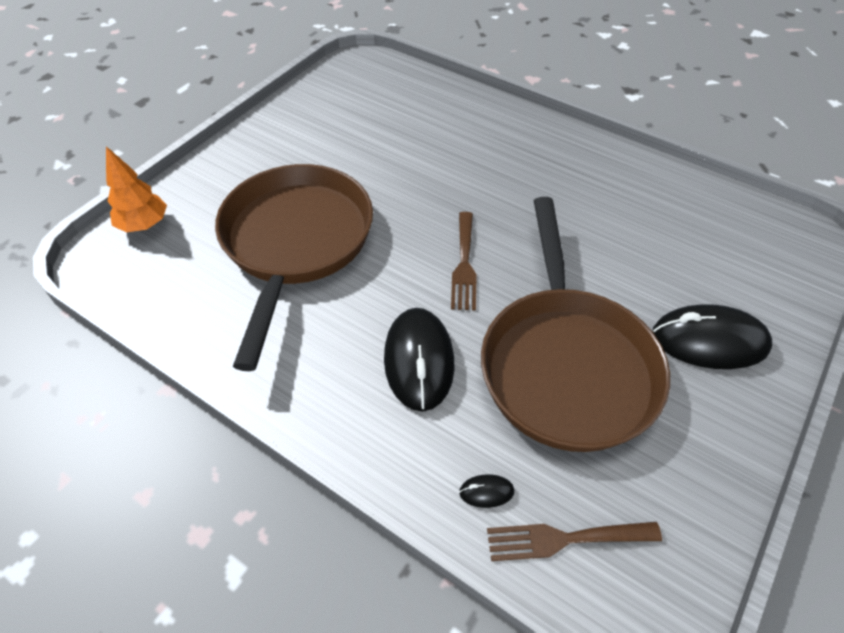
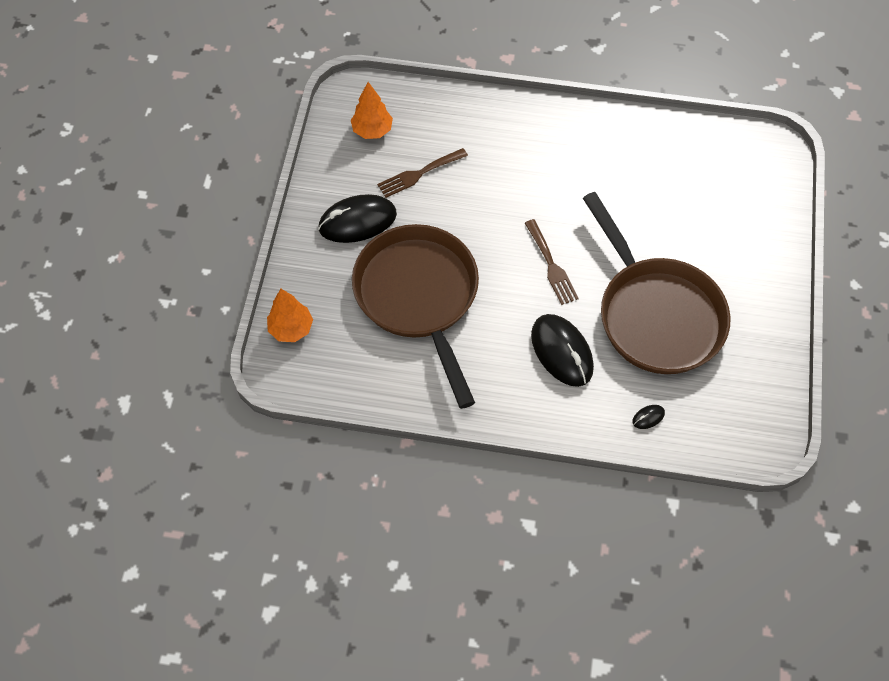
camera: 25 degrees left, 10 degrees up
(359, 92) = (372, 130): none -> orange tree
(564, 539) = (704, 424): brown fork -> brown fork (419, 174)
(709, 341) = (737, 260): black mouse -> black mouse (357, 221)

